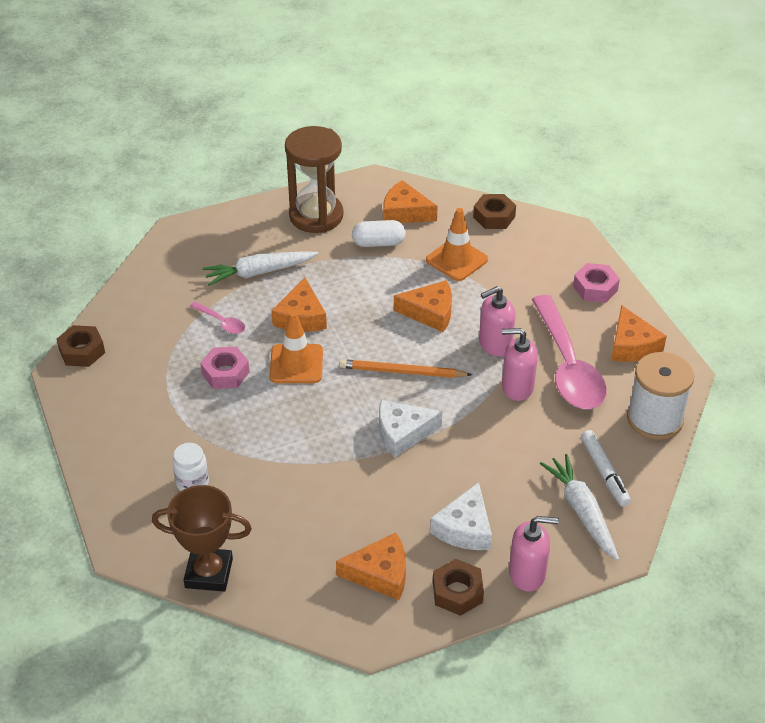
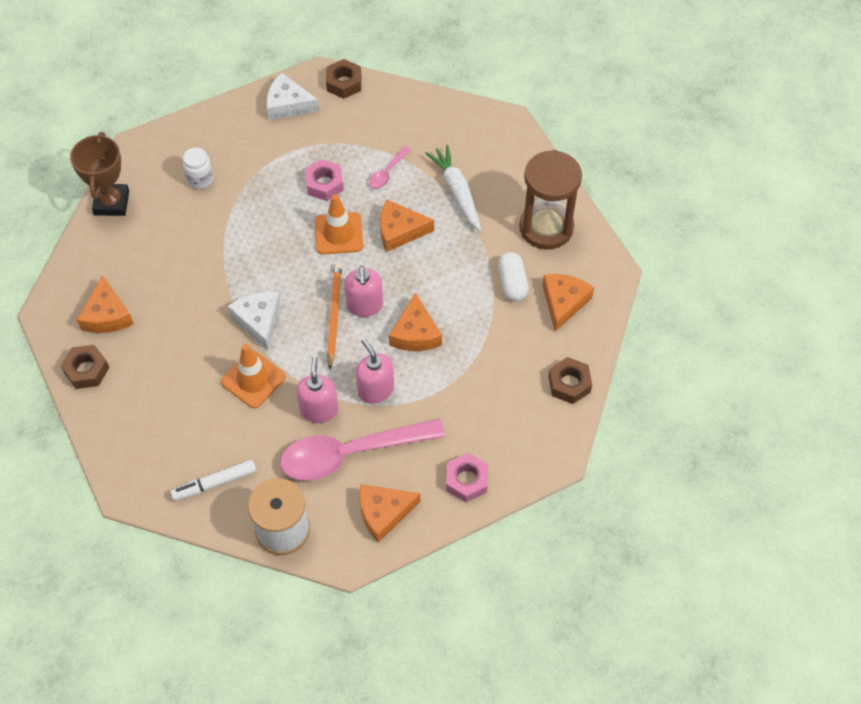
camera: 85 degrees right, 15 degrees up
(457, 260) = (495, 352): orange traffic cone -> orange traffic cone (253, 379)
(465, 528) = (152, 373): white cheese -> white cheese (288, 104)
(527, 574) = (103, 421): pink soap dispenser -> pink soap dispenser (364, 305)
(582, 512) = (169, 463): white carrot -> none

